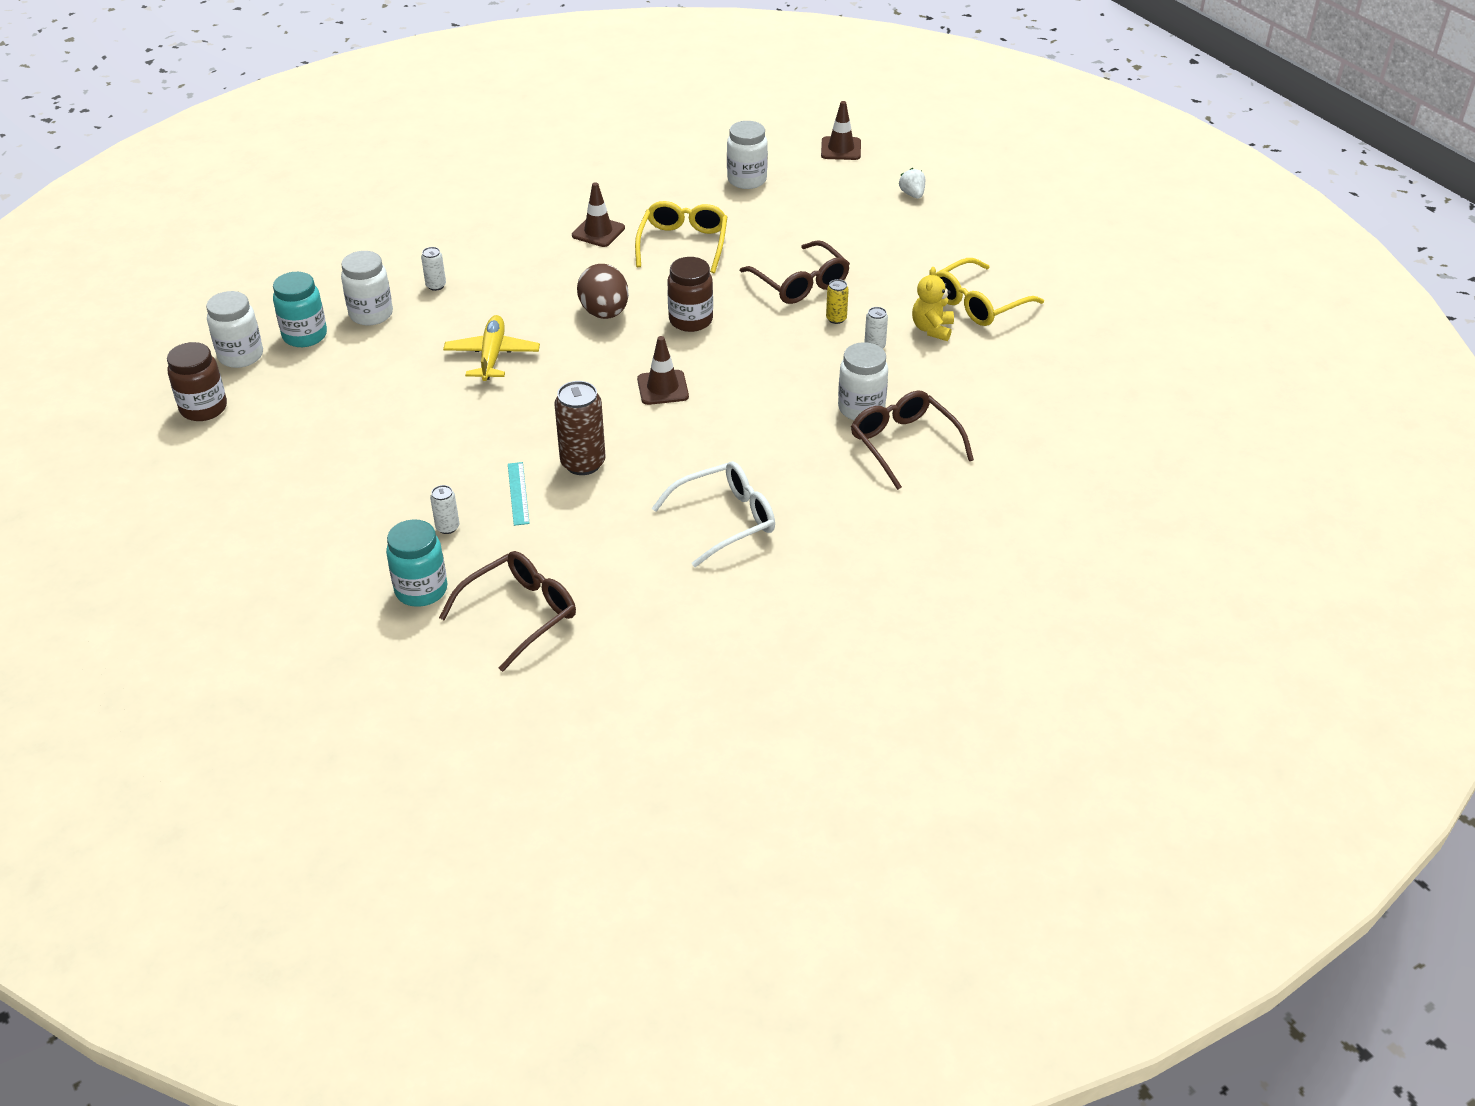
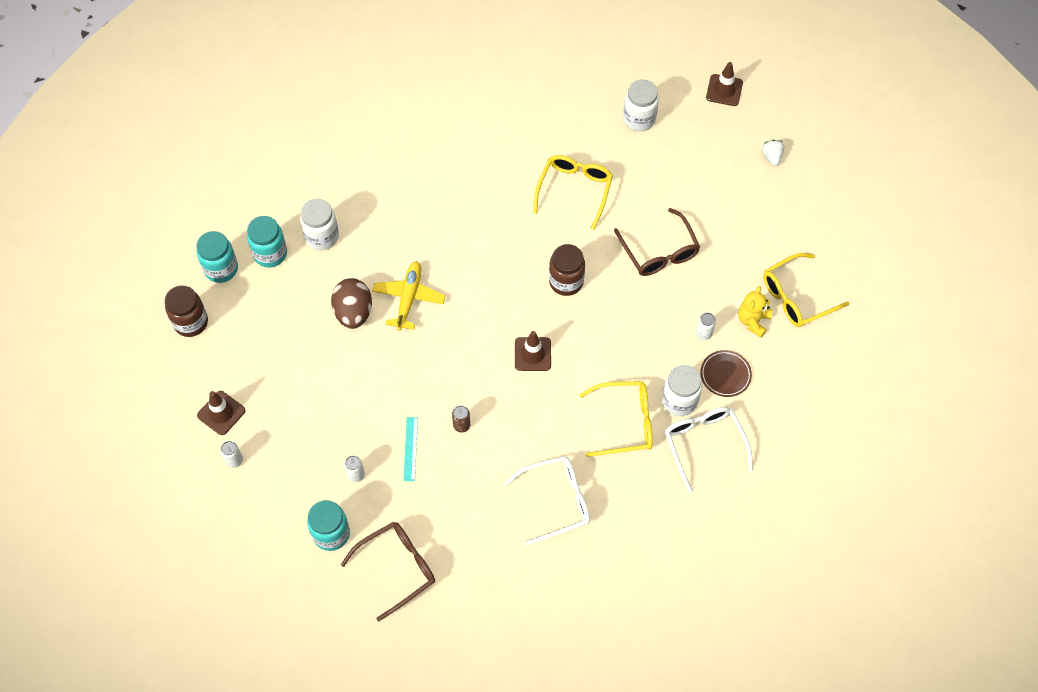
camera: 10 degrees right, 20 degrees up
(241, 356) = (221, 269): white jar -> turquoise jar
(436, 286) = (374, 211): white can -> white can (234, 460)
(583, 463) = (461, 425): brown can -> brown can, size x0.51
(598, 232) = (509, 166): brown traffic cone -> brown traffic cone (221, 413)
(604, 313) = (500, 263): brown egg -> brown egg (353, 312)
(798, 436) = (625, 422): none -> yellow glasses
(836, 319) = (680, 297): yellow can -> none
(903, 444) = (703, 443): brown glasses -> white glasses
(912, 379) = (725, 375): none -> brown plate

